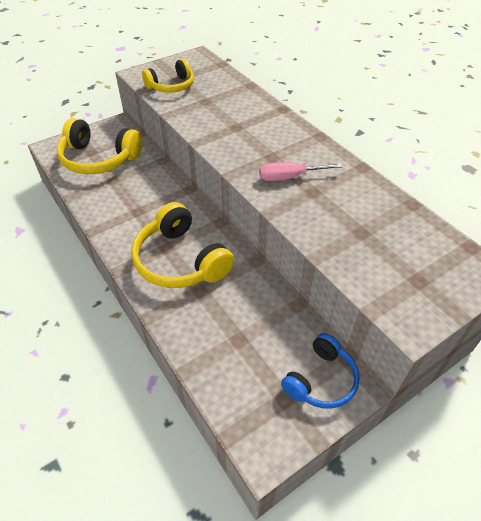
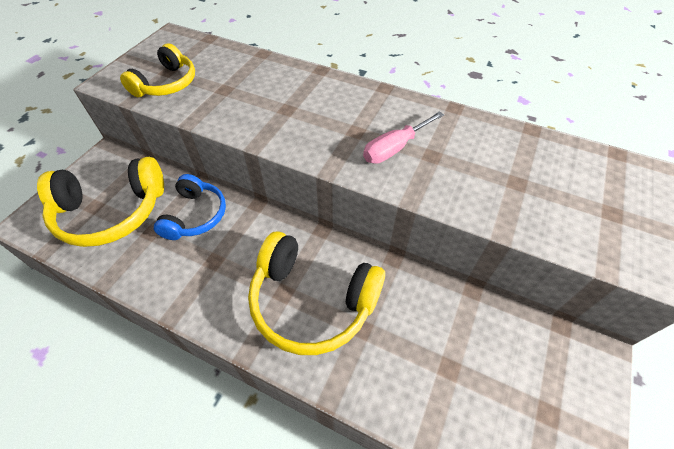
camera: 30 degrees left, 5 degrees up
(321, 380) = (562, 367): blue headphones -> blue headphones (195, 215)

